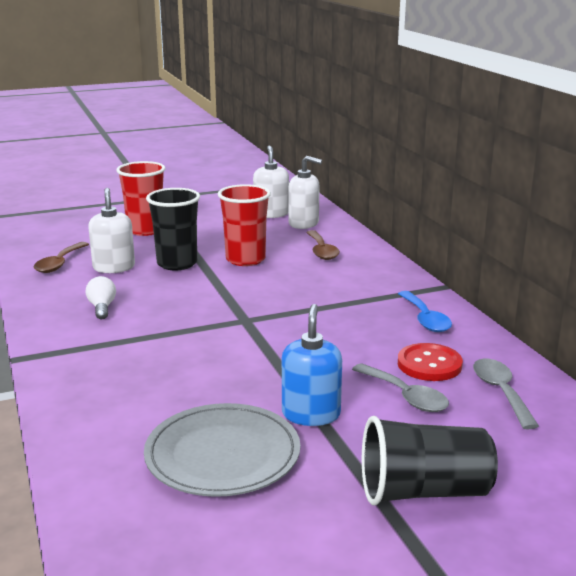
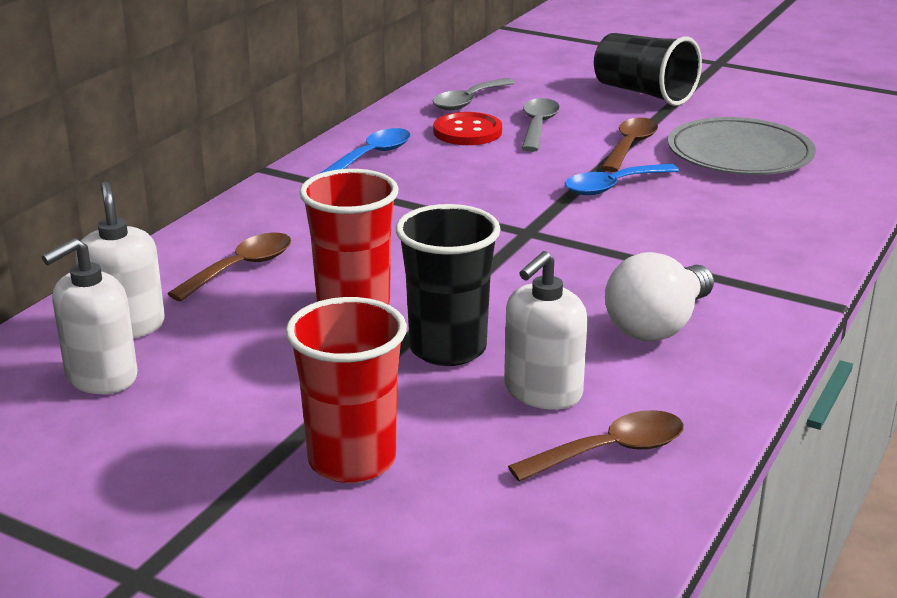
camera: 130 degrees left, 5 degrees up
(102, 308) = (658, 325): white light bulb -> white light bulb, size x1.75
(256, 371) = (612, 186): none -> blue spoon
(311, 414) = (630, 146): blue soap dispenser -> brown spoon

